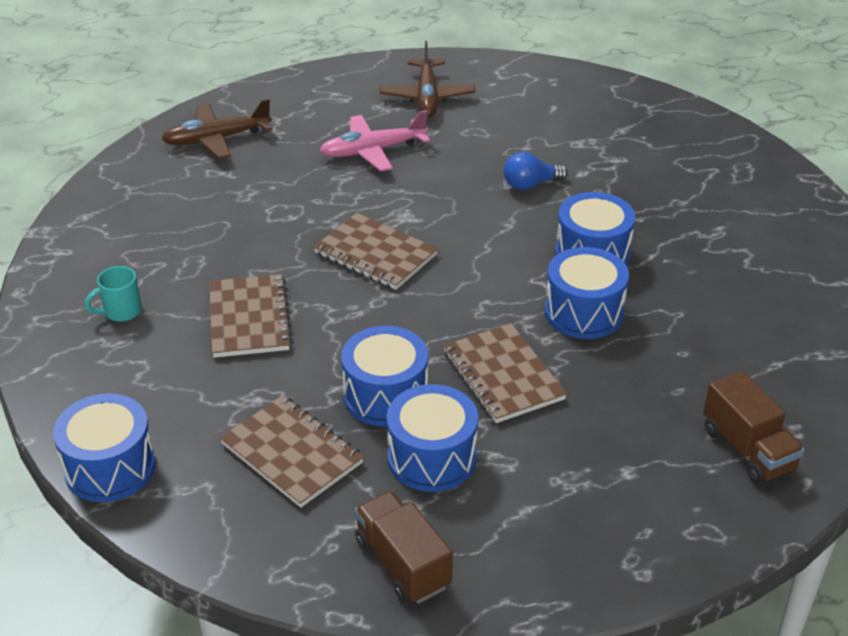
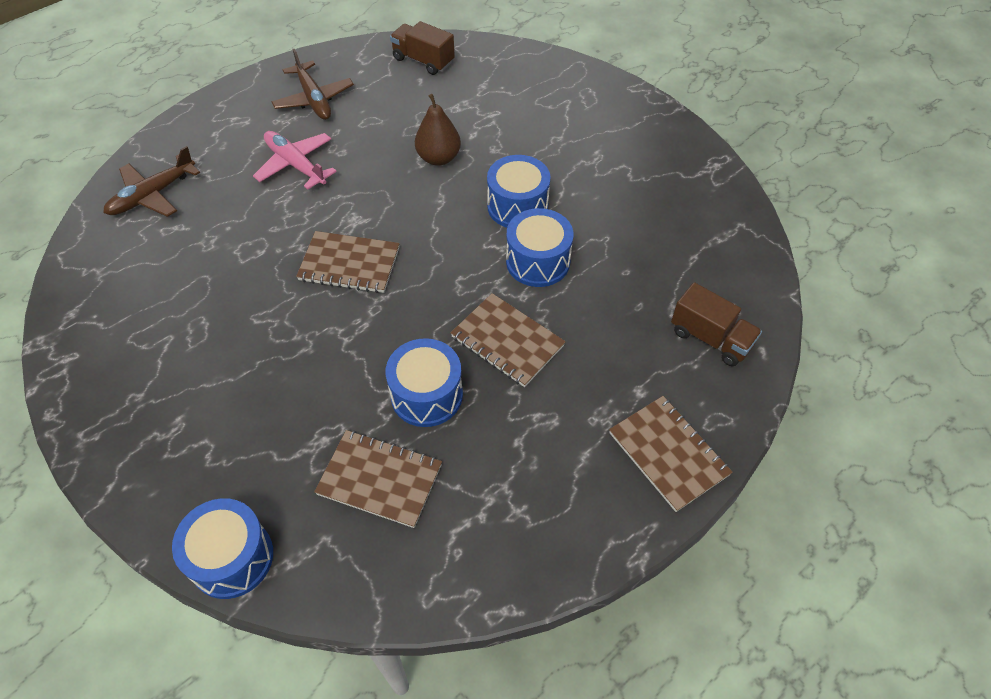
camera: 25 degrees left, 15 degrees up
(121, 311) = (158, 398): turquoise mug -> none
(249, 318) = (276, 364): brown notebook -> brown notebook (668, 454)
(373, 151) = (296, 165): pink plane -> pink plane turned 90 degrees clockwise
(402, 563) = (519, 544): brown truck -> brown truck (423, 60)
(432, 458) = (492, 438): blue drum -> none
(530, 184) = (438, 158): blue light bulb -> brown pear

